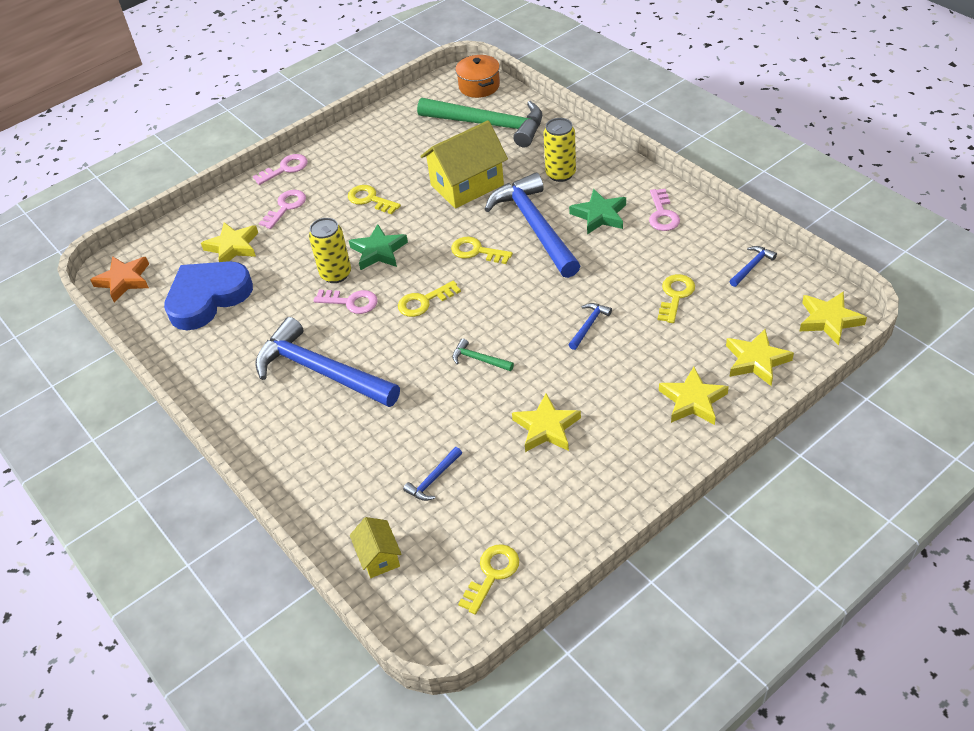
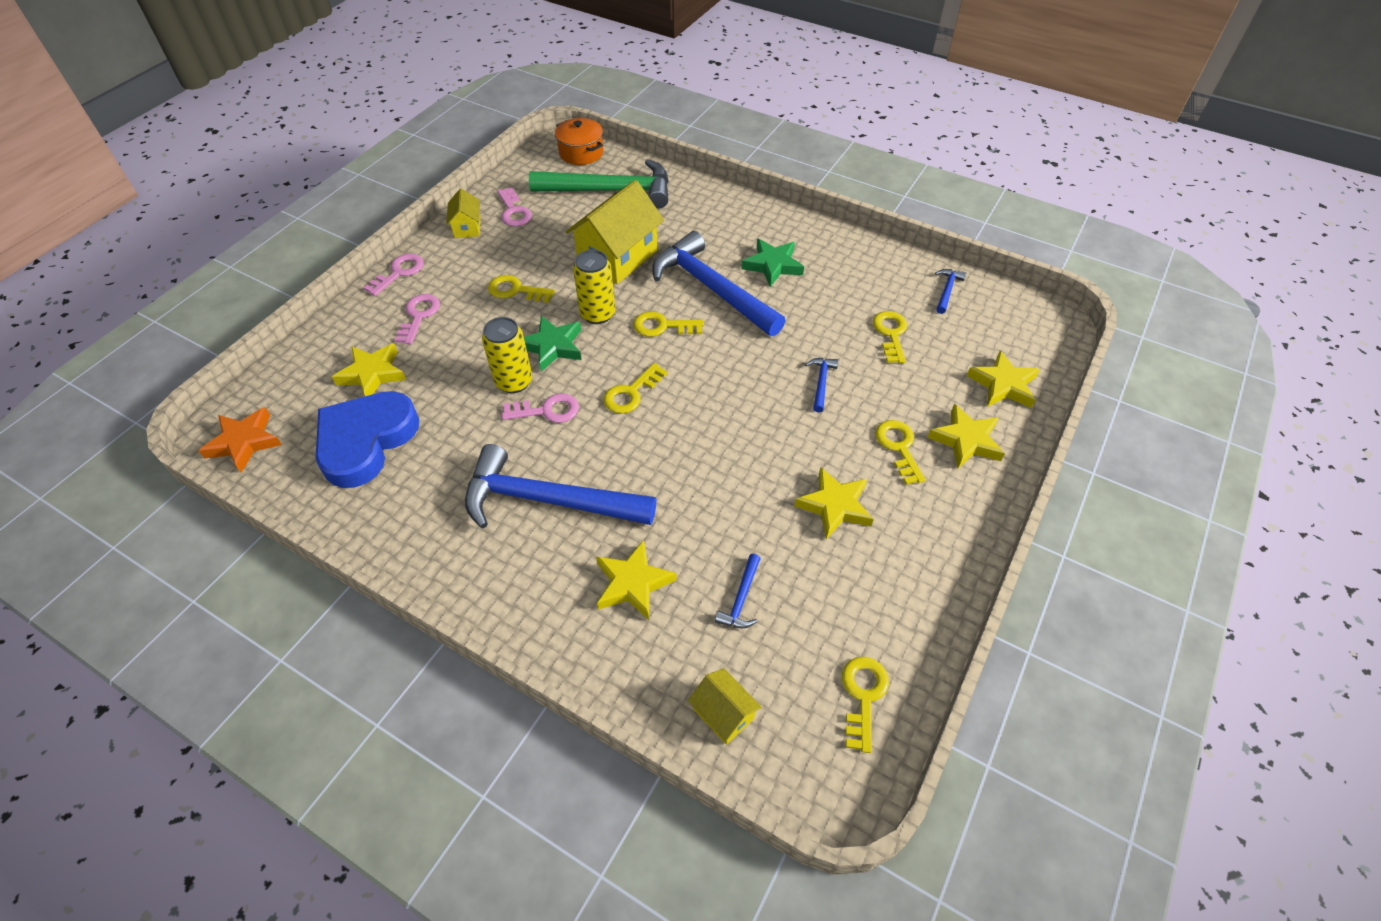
camera: 25 degrees left, 5 degrees up
(354, 139) = (467, 227): none -> yellow house
(479, 359) = (724, 445): green hammer -> none
(560, 174) = (711, 229): yellow can -> yellow can (597, 314)
(628, 393) = (899, 447): none -> yellow key
(662, 214) = (834, 254): pink key -> pink key (514, 211)
(829, 320) = (1046, 330): yellow star -> yellow star (633, 583)

